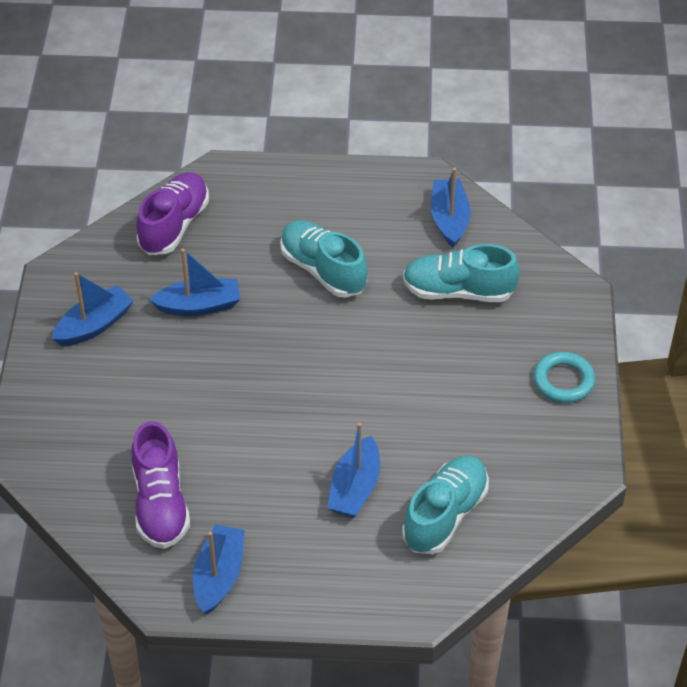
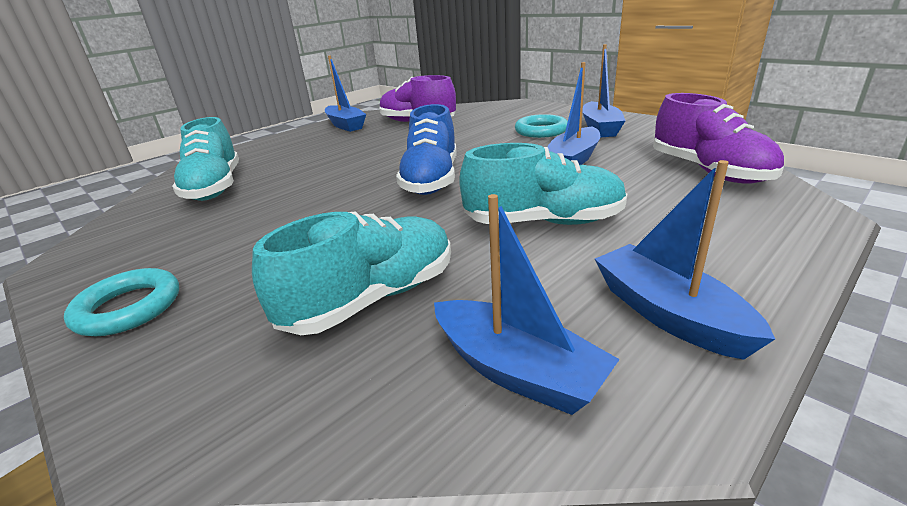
camera: 135 degrees right, 20 degrees down
(129, 366) = (541, 131): none -> turquoise ring
(307, 369) = (431, 180): none -> blue shoe
(355, 488) = (305, 167): blue boat -> blue boat (668, 314)

